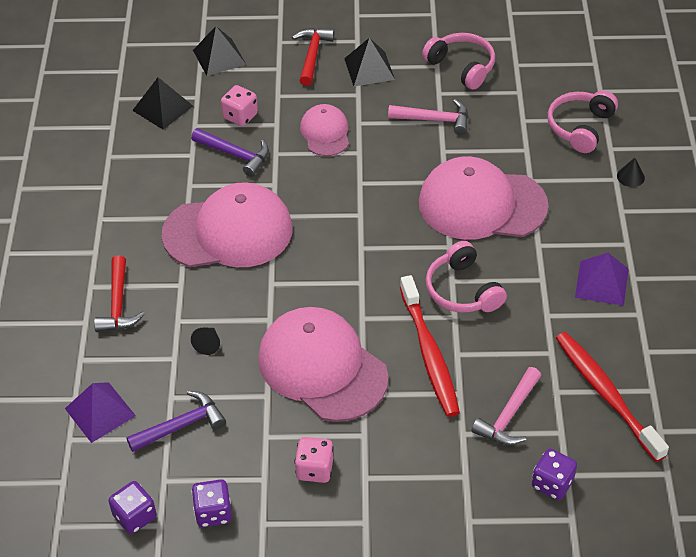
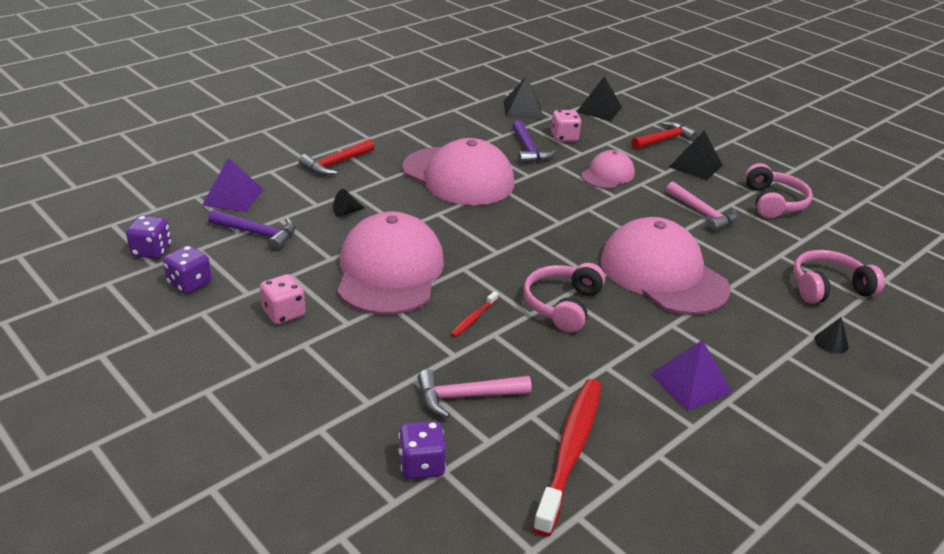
camera: 45 degrees right, 15 degrees down
(429, 354) = (473, 318): red toothbrush -> red toothbrush, size x0.43

